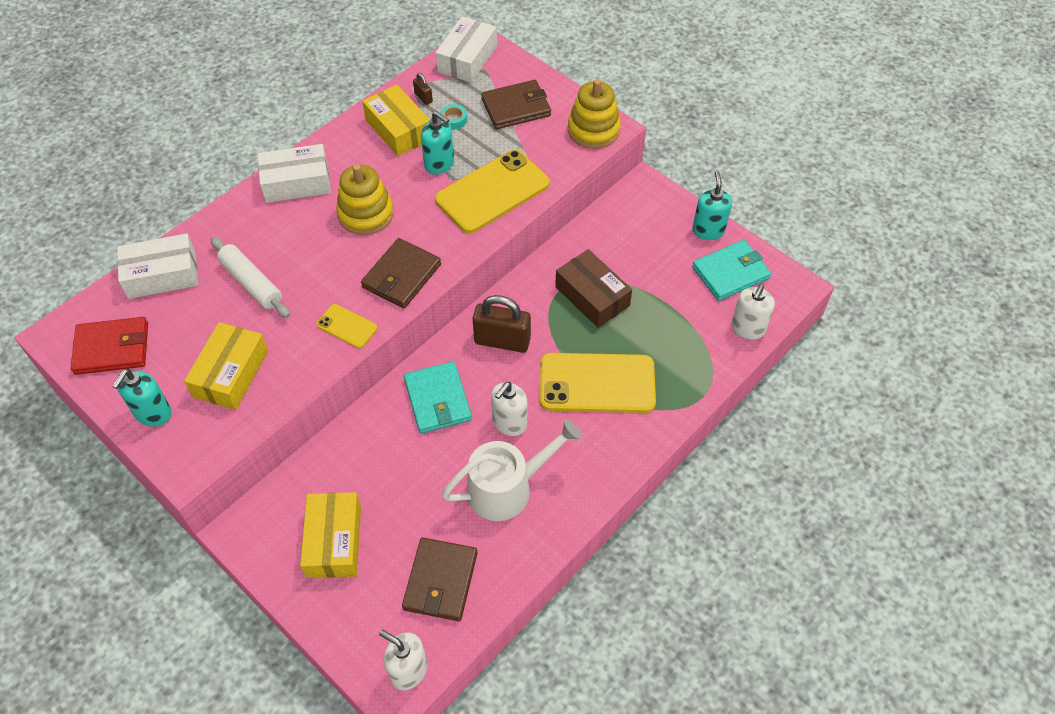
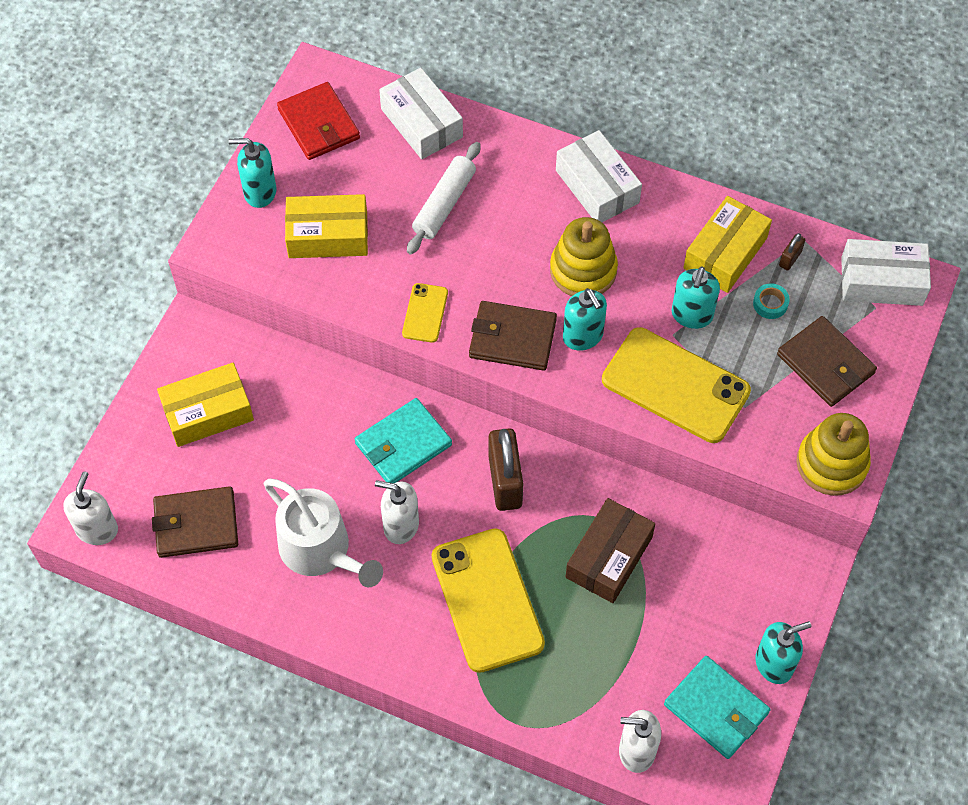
camera: 70 degrees right, 5 degrees up
(423, 232) = (583, 336): none -> turquoise soap dispenser

